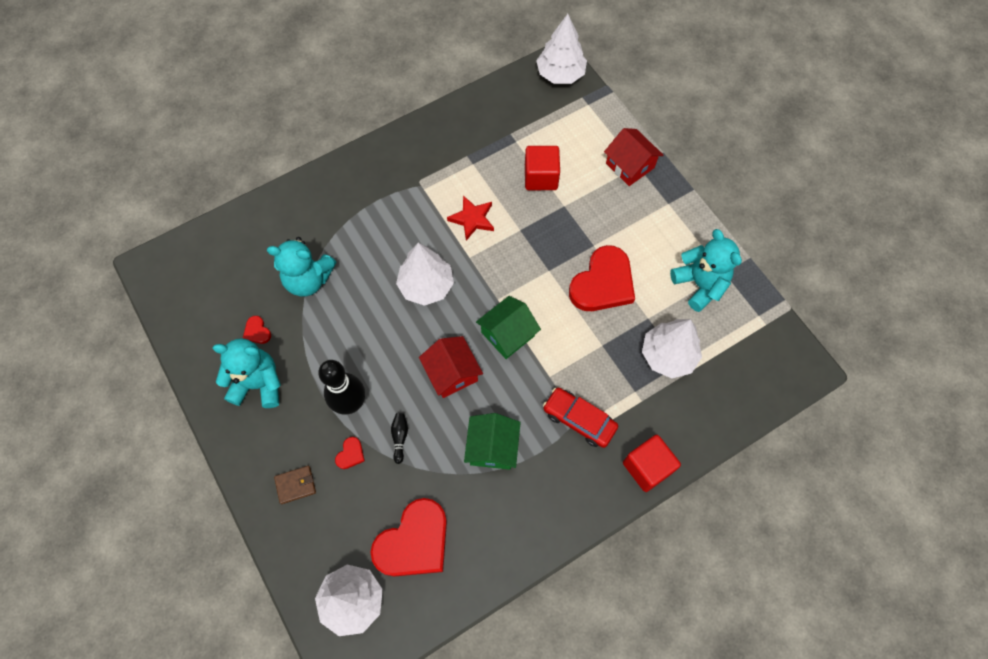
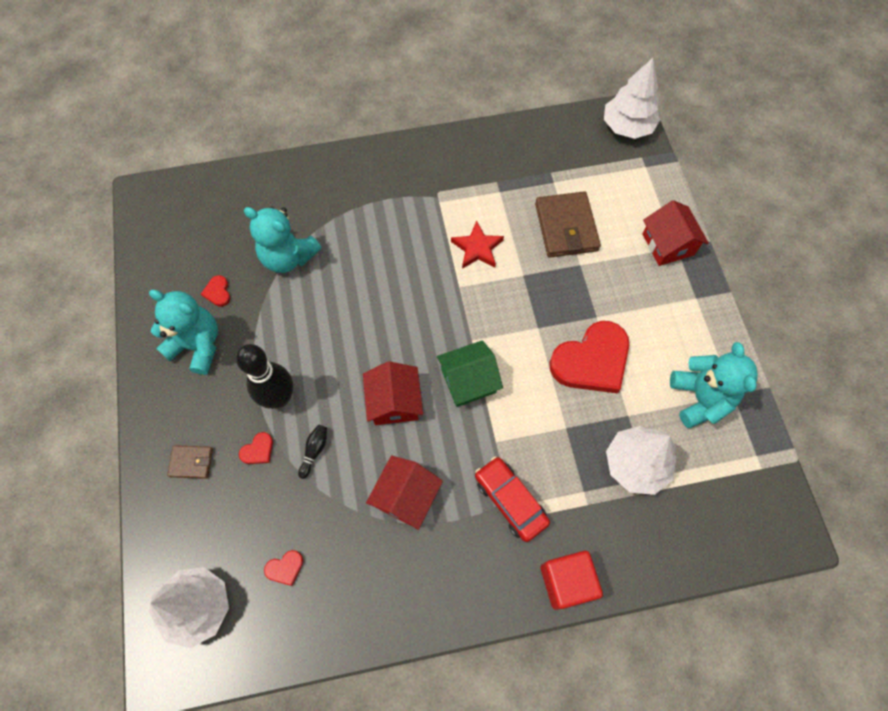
camera: 20 degrees right, 0 degrees up
(414, 542) = (285, 568): red heart -> red heart, size x0.41
(426, 286) = (403, 302): white tree -> none
(492, 447) = (406, 496): green house -> red house
(541, 177) = (566, 227): red cube -> brown wallet

